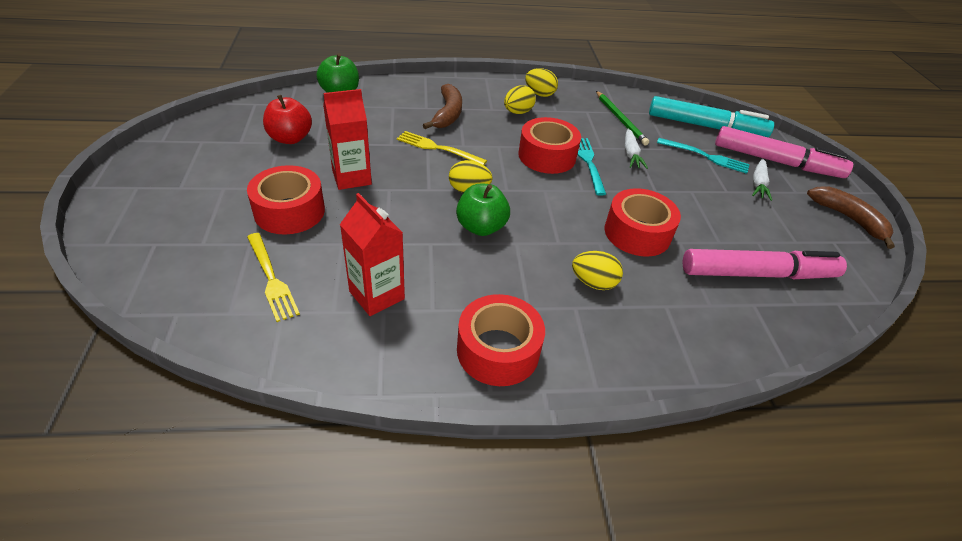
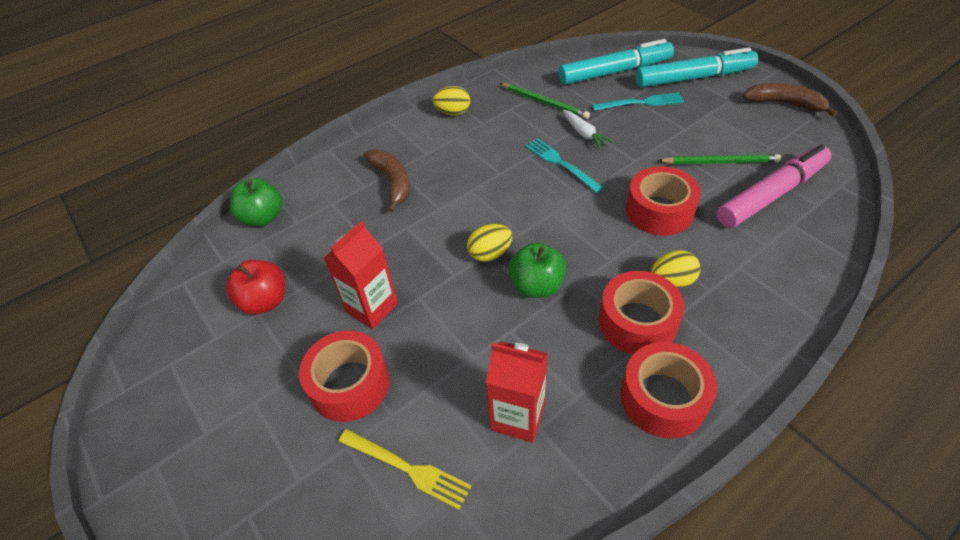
camera: 25 degrees left, 5 degrees up
(437, 148) = (419, 226): yellow fork -> none
(517, 112) = (453, 143): yellow egg -> none
(547, 156) = (521, 176): red tape -> red tape (637, 322)
(733, 228) = (719, 162): none -> green pencil
(758, 184) = (700, 107): white carrot -> none
(776, 161) = (694, 78): pink marker -> turquoise marker

